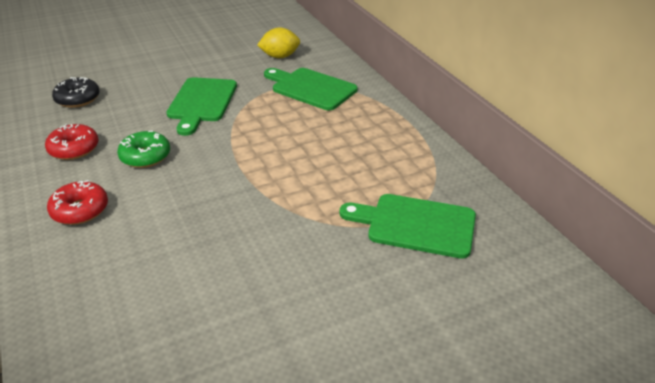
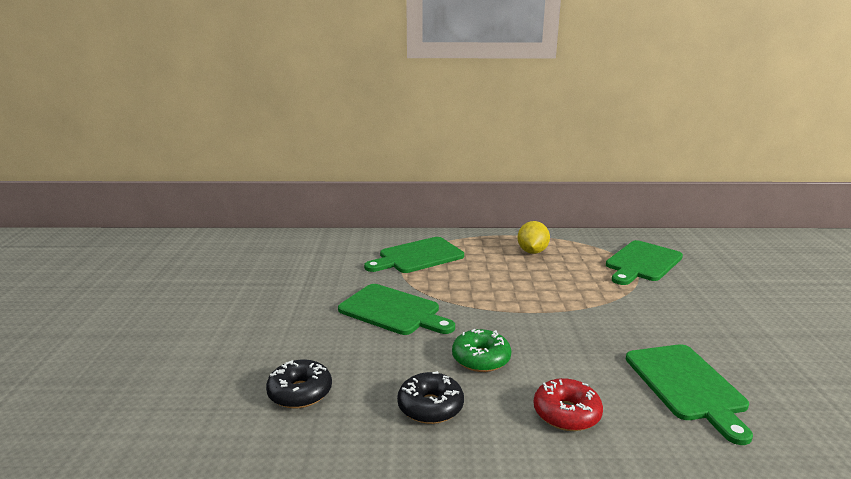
camera: 65 degrees left, 15 degrees down
(74, 149) = (430, 407): red donut -> black donut
(143, 276) = (687, 385): none -> green cutting board
(280, 56) = (338, 257): yellow lemon -> yellow lemon (532, 252)

